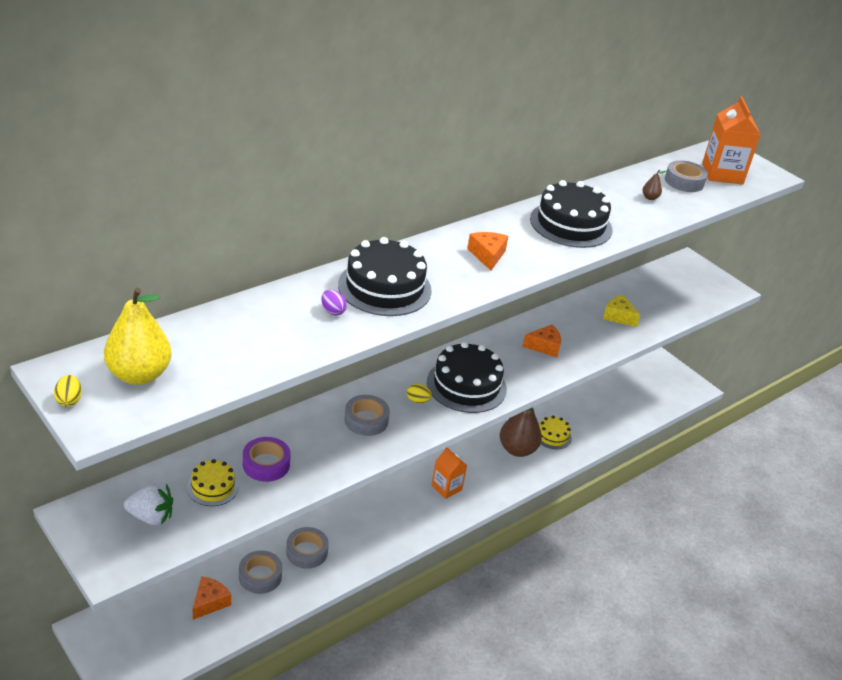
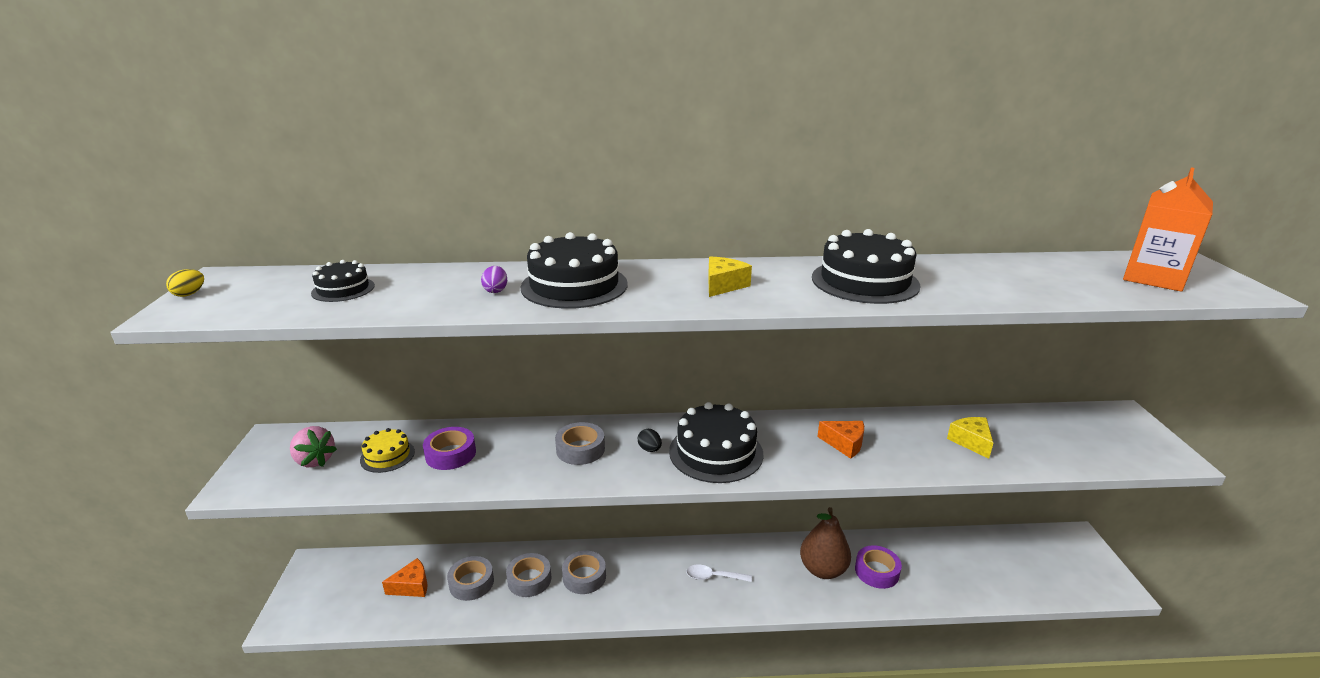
camera: 40 degrees right, 10 degrees down
(139, 375) = (265, 292): yellow pear -> none
(151, 517) = (314, 460): white strawberry -> pink strawberry
(204, 349) = (343, 289): none -> black cake
(417, 400) = (649, 449): yellow egg -> black egg
(446, 487) = (713, 577): orange carton -> white spoon
(487, 255) = (723, 285): orange cheese -> yellow cheese
(552, 436) = (877, 571): yellow cake -> purple tape
(650, 198) = (1009, 279): brown pear -> none
(684, 182) = (1080, 275): grey tape -> grey tape (584, 577)

